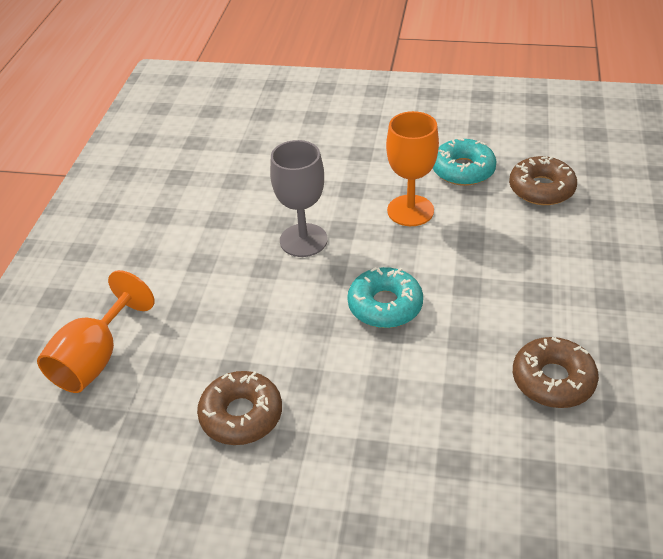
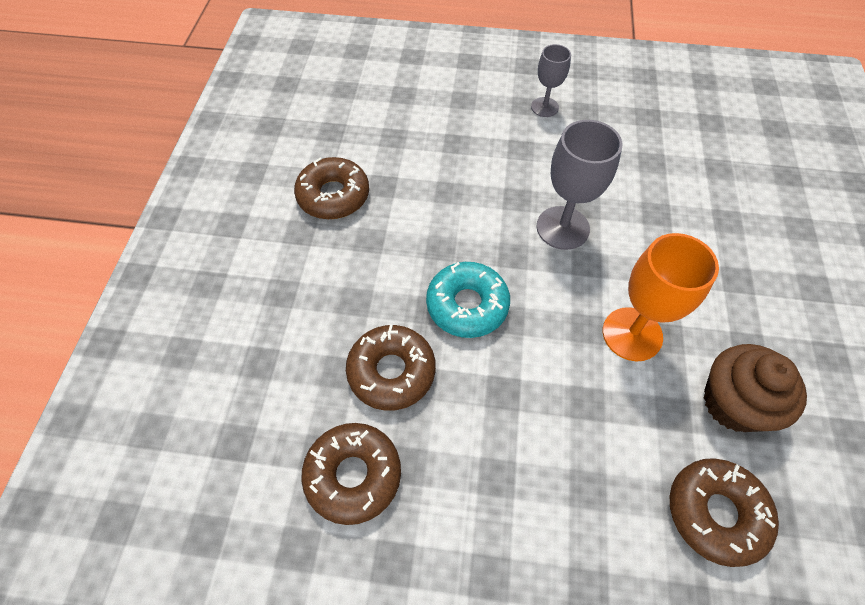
camera: 85 degrees right, 15 degrees up
(95, 359) = (400, 96): orange goblet -> none
(147, 242) = (544, 107): none -> grey goblet
(455, 357) = (391, 372): none -> brown donut
(463, 170) = (733, 403): turquoise donut -> brown cupcake

